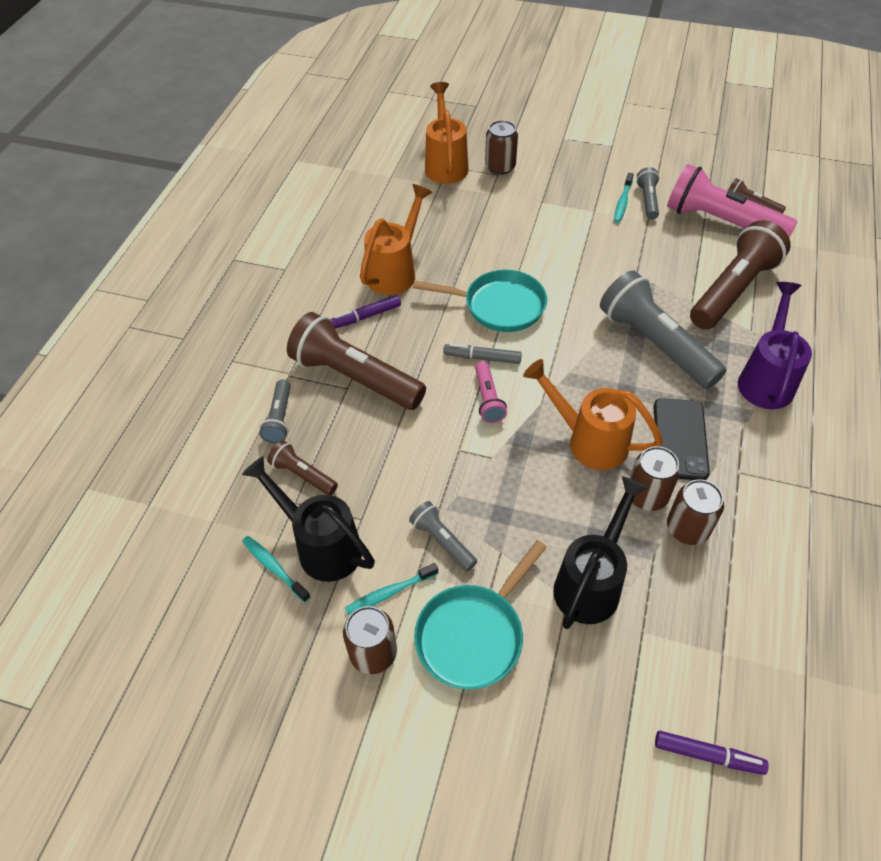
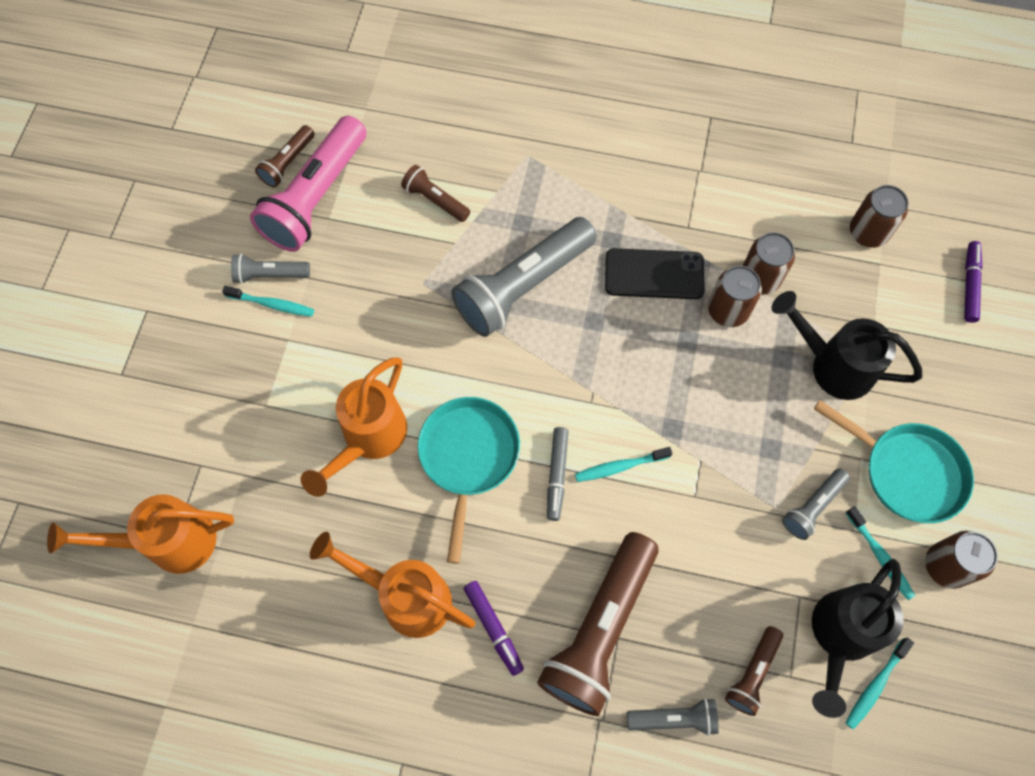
camera: 95 degrees left, 15 degrees up
(488, 399) = (620, 467): pink flashlight -> turquoise toothbrush
(500, 167) = (183, 462): brown can -> brown can (868, 232)
(588, 440) = (666, 362): orange watering can -> orange watering can (368, 439)
(732, 290) = (435, 200): brown flashlight -> brown flashlight, size x0.48
(766, 378) = (565, 186): purple watering can -> none

